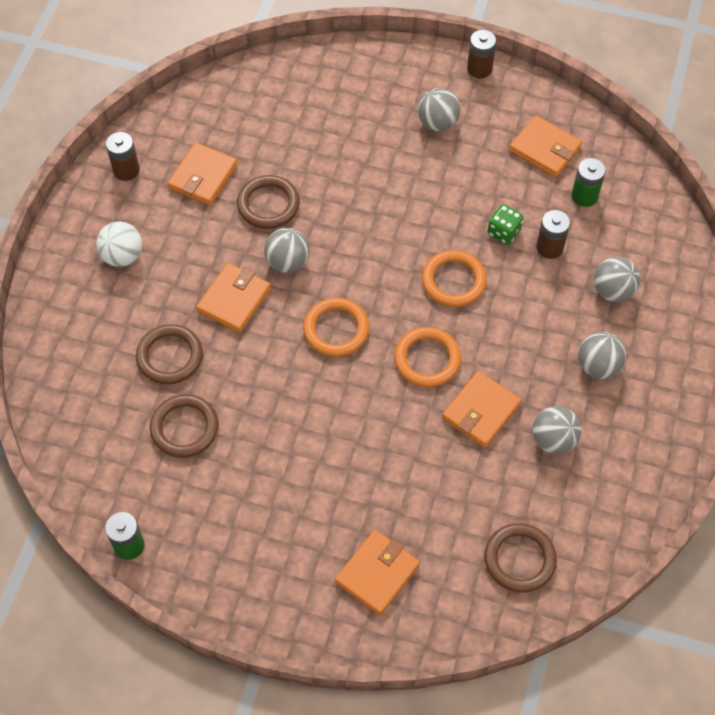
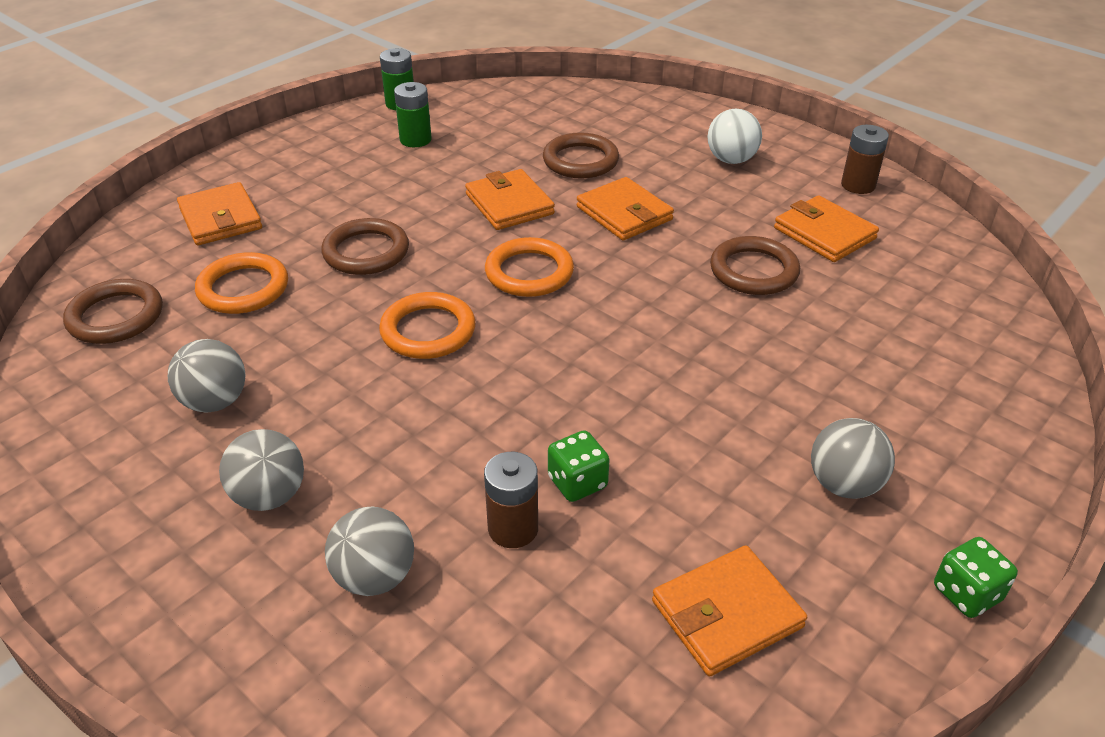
camera: 115 degrees right, 20 degrees down
(184, 428) = (490, 152): brown ring -> brown ring (366, 252)
(287, 262) = (653, 263): grey ball -> none
(453, 281) = (527, 395): orange ring -> orange ring (243, 288)
(479, 68) = (966, 593): brown battery -> green dice
(481, 411) = (317, 351): orange wallet -> orange wallet (509, 204)
(584, 196) = (589, 628): green battery -> green battery (415, 140)

